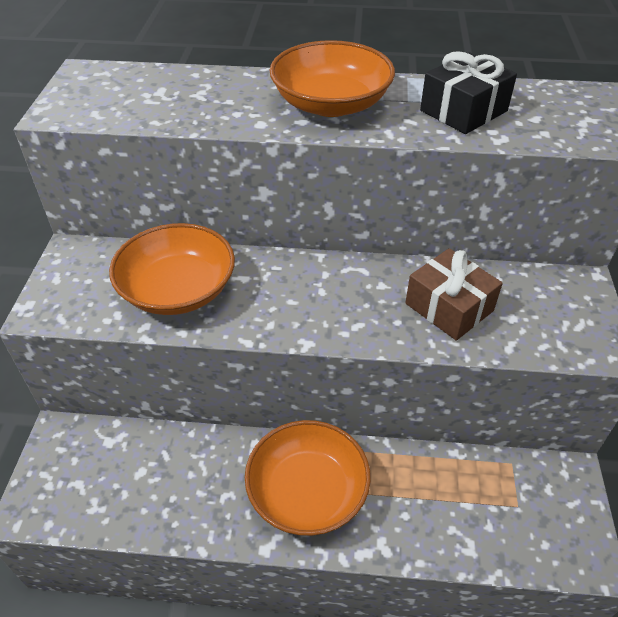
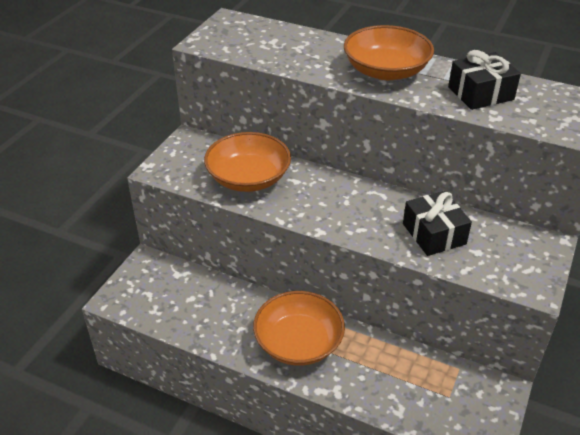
camera: 20 degrees right, 5 degrees down
(449, 307) = (434, 234): brown gift -> black gift

